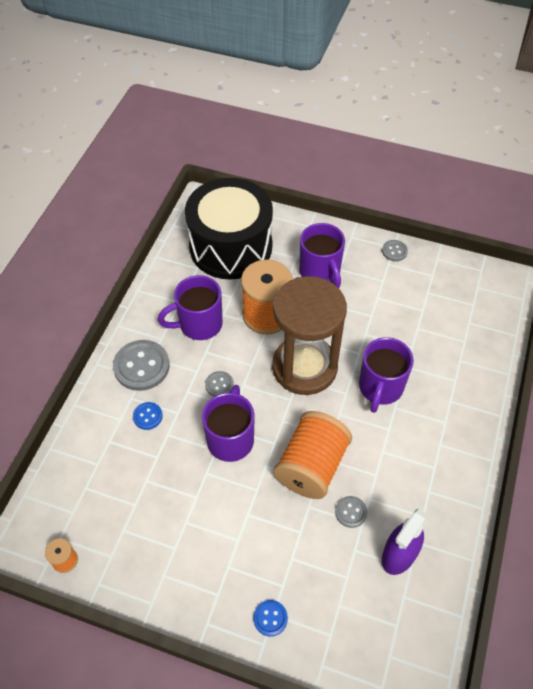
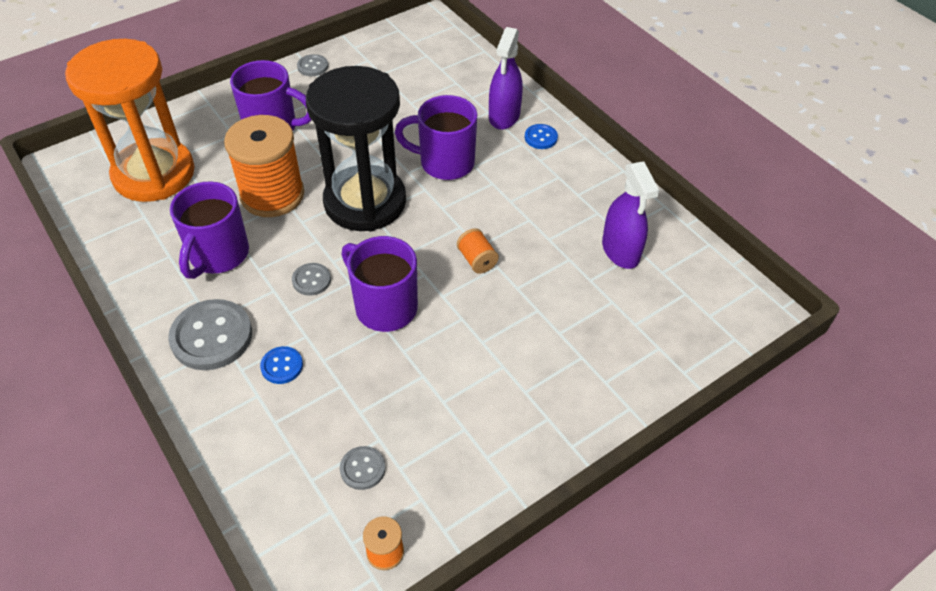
camera: 55 degrees left, 5 degrees down
(231, 246) = (154, 174): black drum -> orange hourglass
(270, 618) = (607, 386): blue button -> blue button (541, 138)
(304, 367) = (365, 202): brown hourglass -> black hourglass
(311, 466) = (477, 260): orange spool -> orange spool, size x0.43
(351, 512) = (550, 259): grey button -> grey button (362, 468)
(380, 388) = (445, 163): purple mug -> purple mug turned 135 degrees clockwise
(460, 393) = (504, 116): none -> purple spray bottle

